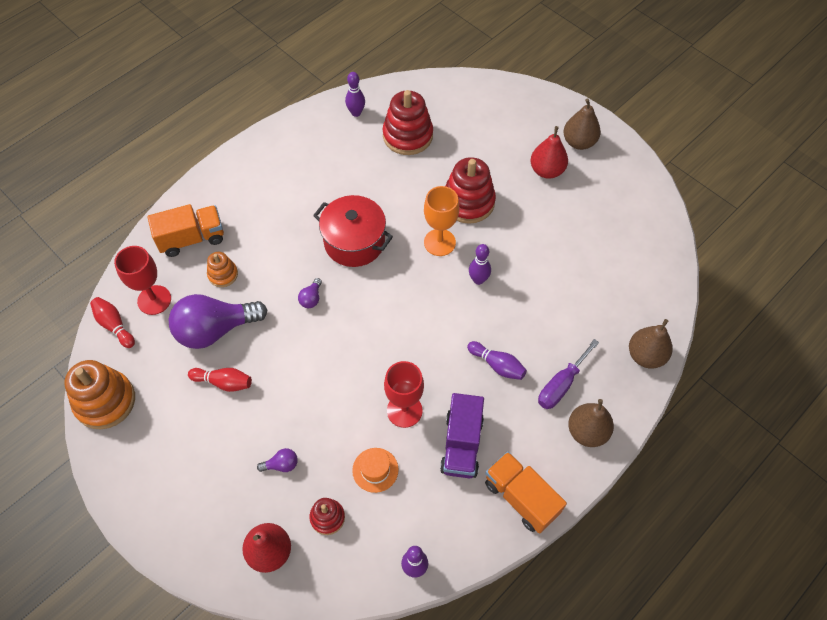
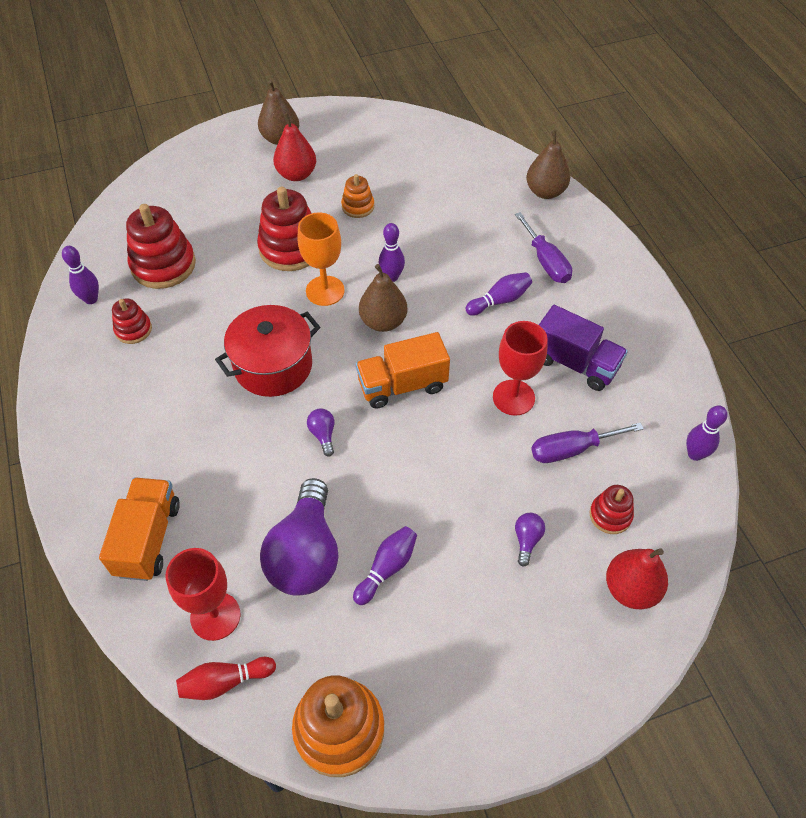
camera: 65 degrees left, 5 degrees down
(223, 274) = (228, 519): orange stacking toy -> orange stacking toy (358, 206)
(224, 382) = (387, 568): red bowling pin -> purple bowling pin
(311, 298) = (323, 435): purple light bulb -> purple light bulb turned 150 degrees counterclockwise
(343, 148) = (133, 330): none -> red stacking toy
(375, 470) = (572, 449): orange hat -> purple screwdriver
(521, 497) = (651, 338): orange truck -> orange truck (402, 385)
(587, 431) = (603, 263): brown pear -> brown pear (383, 322)

